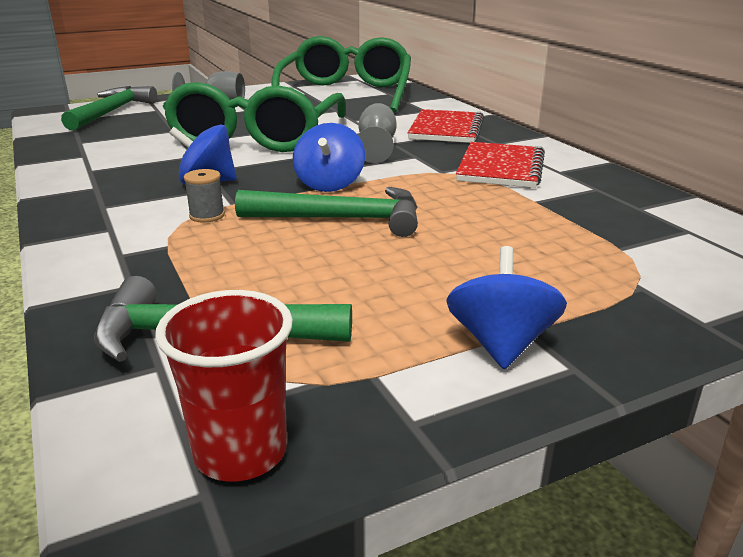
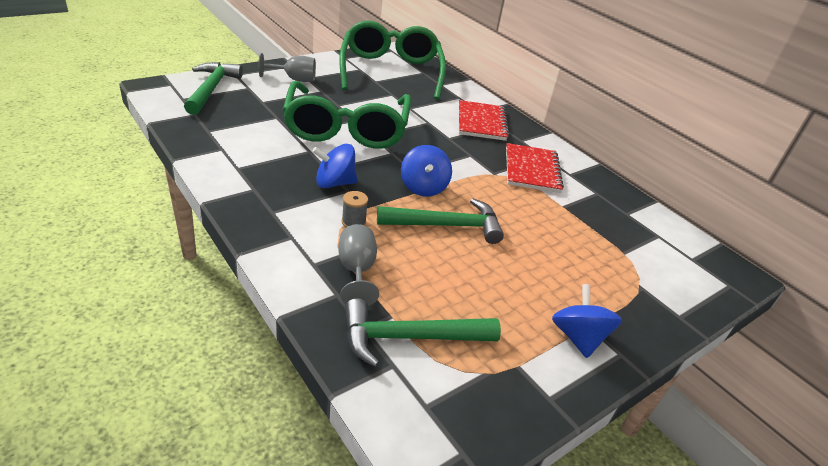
camera: 15 degrees left, 10 degrees up
(240, 452) = (469, 425): red cup -> none
(376, 147) = (439, 143): grey goblet -> grey goblet (357, 271)

